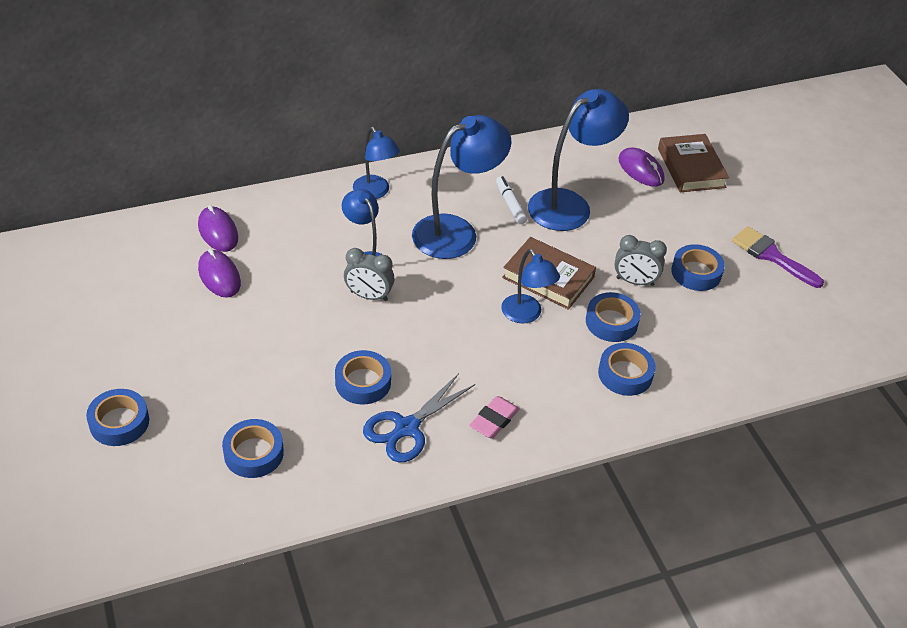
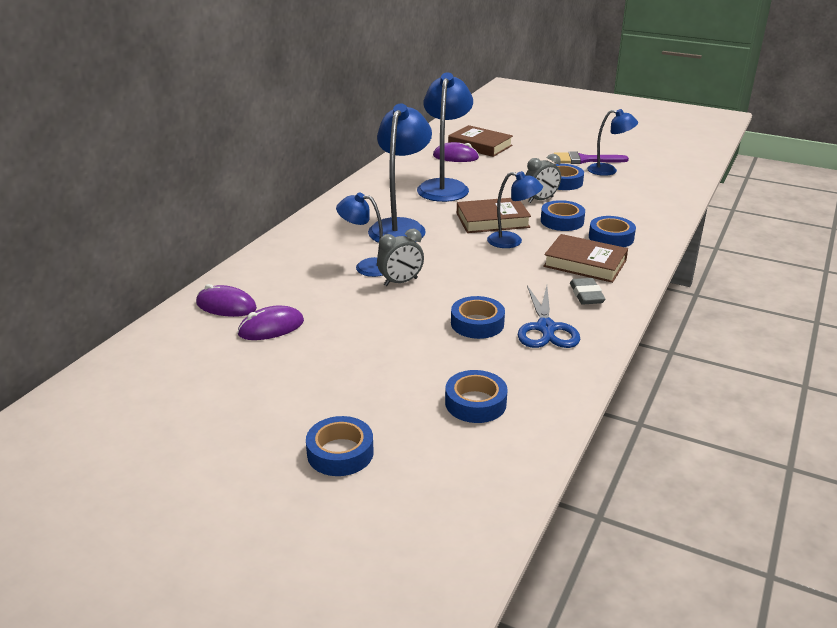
camera: 40 degrees left, 15 degrees down
(219, 276) = (271, 328): purple mouse -> purple mouse turned 45 degrees counterclockwise
(375, 192) = (311, 234): blue lamp -> blue lamp (608, 170)
(494, 420) = (586, 295): pink eraser -> grey eraser
(510, 204) = (409, 201): white marker -> none
(550, 386) = (585, 263): none -> brown book

